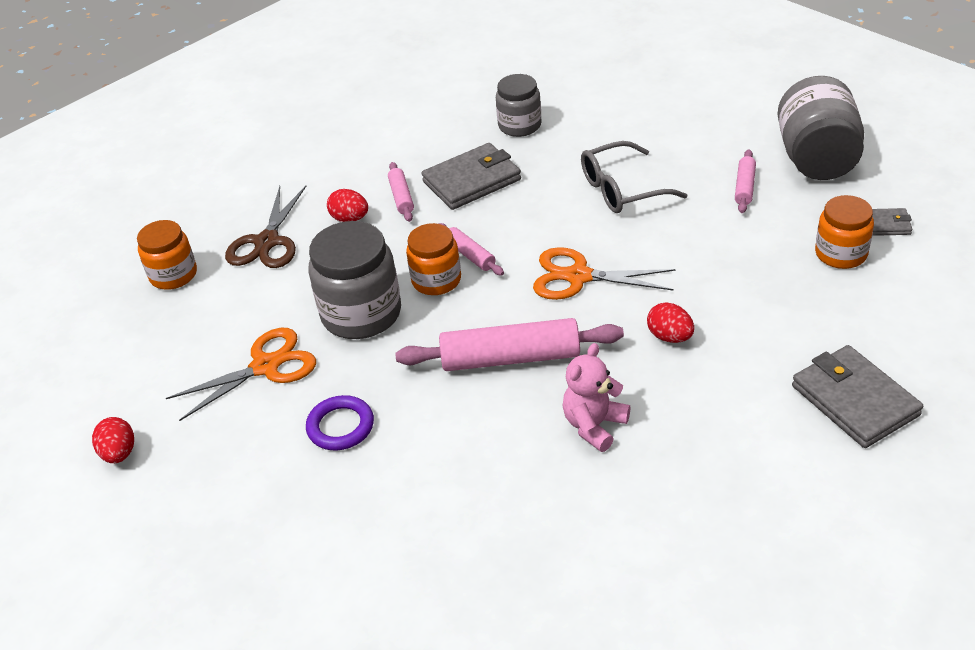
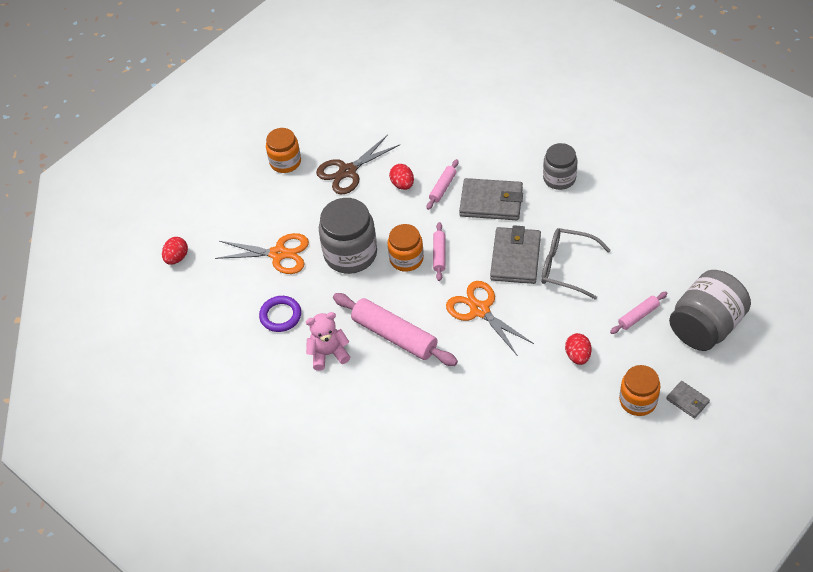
camera: 40 degrees right, 10 degrees up
(594, 425) = (393, 405): pink teddy bear -> pink teddy bear (328, 354)
(670, 337) = (485, 383): red egg -> red egg (577, 356)
(854, 400) = (535, 491): grey wallet -> grey wallet (515, 258)

